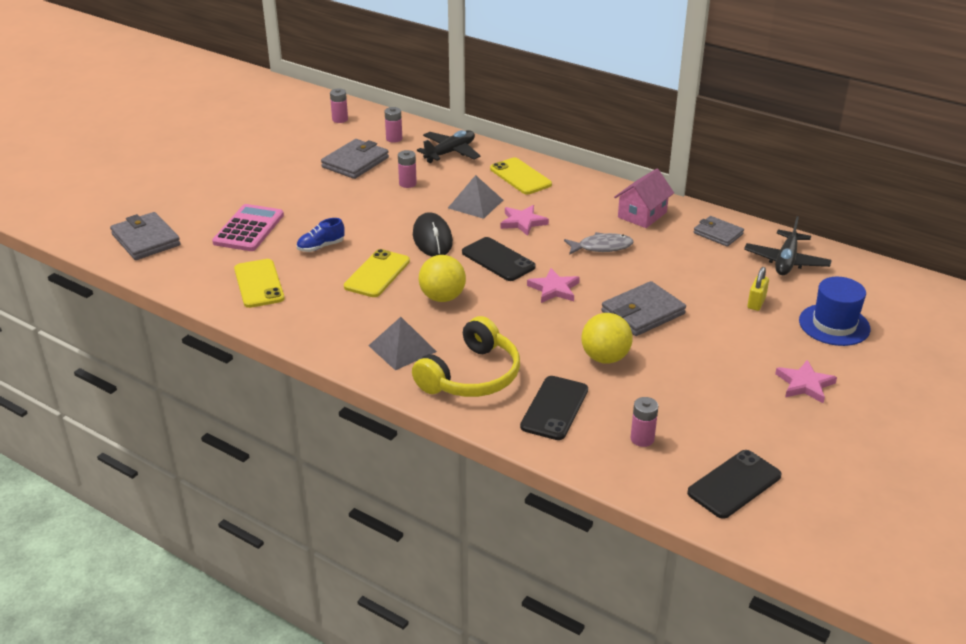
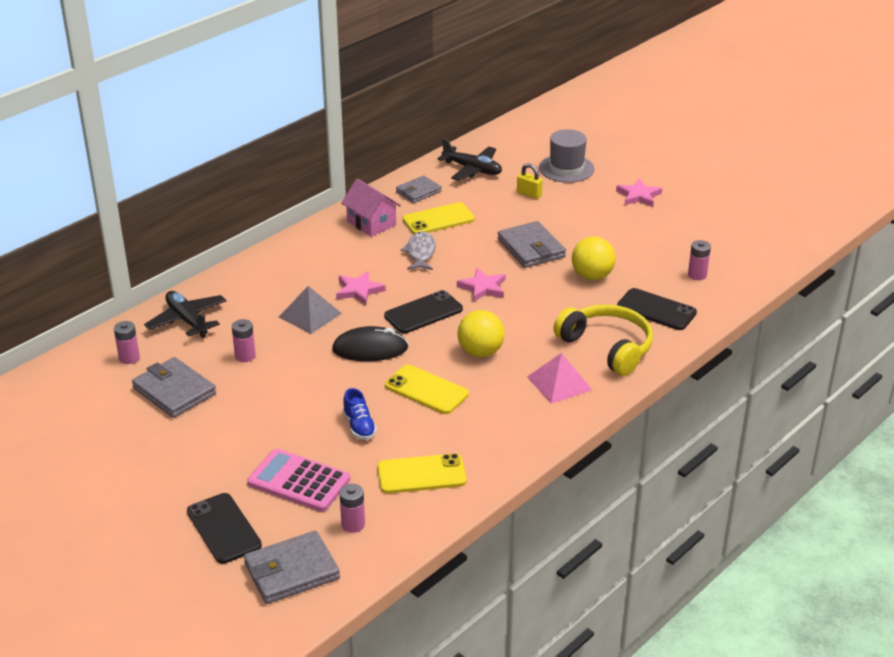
camera: 80 degrees left, 0 degrees up
(340, 119) = (49, 397): pink battery -> pink battery (353, 524)
(402, 348) = (559, 383): grey pyramid -> pink pyramid
(520, 177) = (266, 281): yellow phone -> yellow phone (438, 219)
(734, 484) = (748, 245): black phone -> black phone (224, 528)
(834, 325) = (566, 168): blue hat -> grey hat

